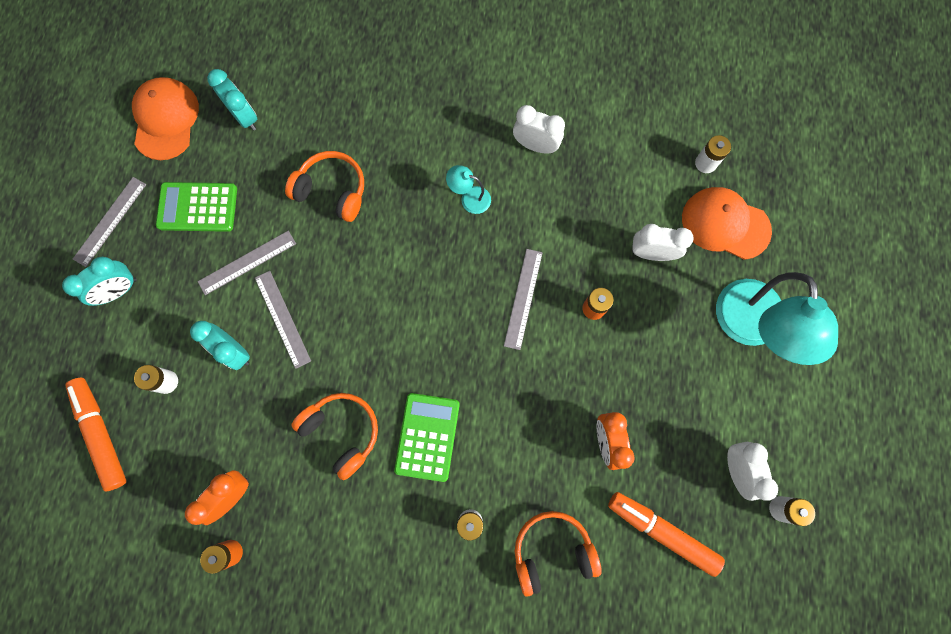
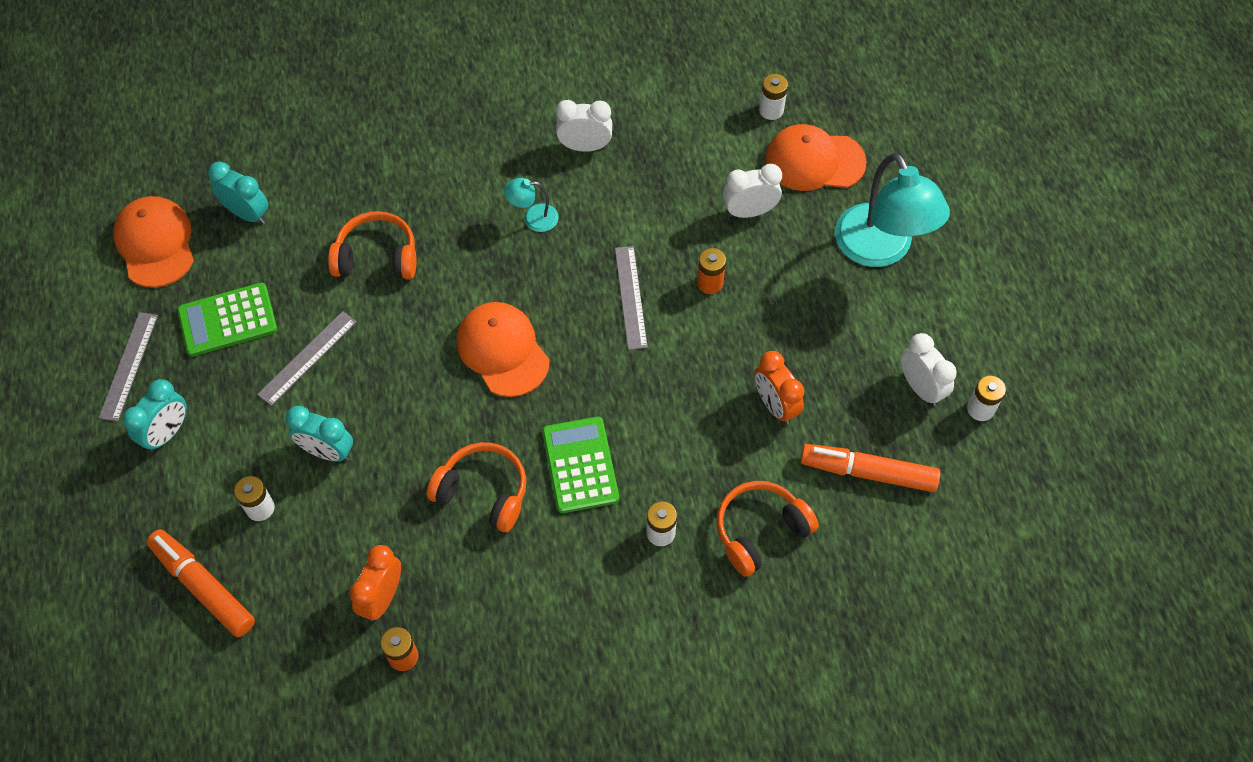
camera: 20 degrees left, 15 degrees down
(282, 319) = (370, 401): grey ruler -> none
(402, 310) = (502, 350): none -> orange cap

